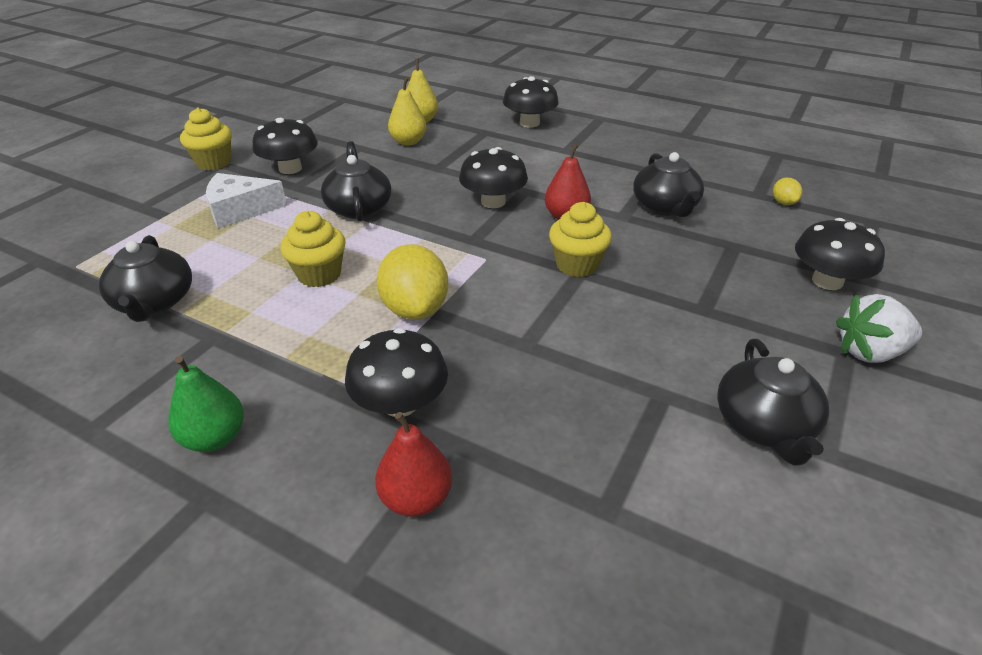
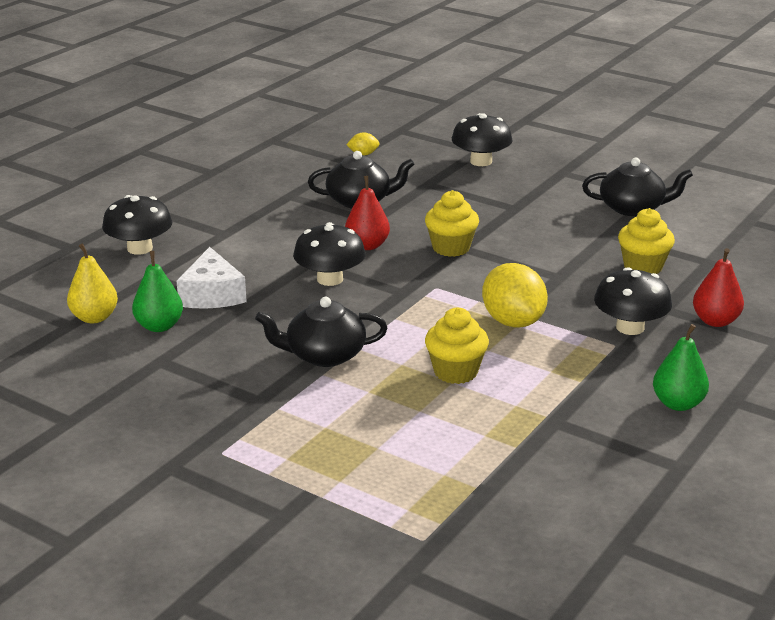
camera: 85 degrees left, 10 degrees down
(154, 302) = (499, 465): black teapot -> none
(214, 162) = (163, 474): yellow cupcake -> yellow cupcake (643, 267)
(240, 210) = (311, 435): white cheese -> white cheese (212, 294)
(290, 168) = (206, 408): black mushroom -> none
(408, 142) = (159, 326): yellow pear -> green pear
(415, 309) = (513, 321): yellow lemon -> yellow lemon turned 75 degrees clockwise
(869, 352) = (561, 165): white strawberry -> none

